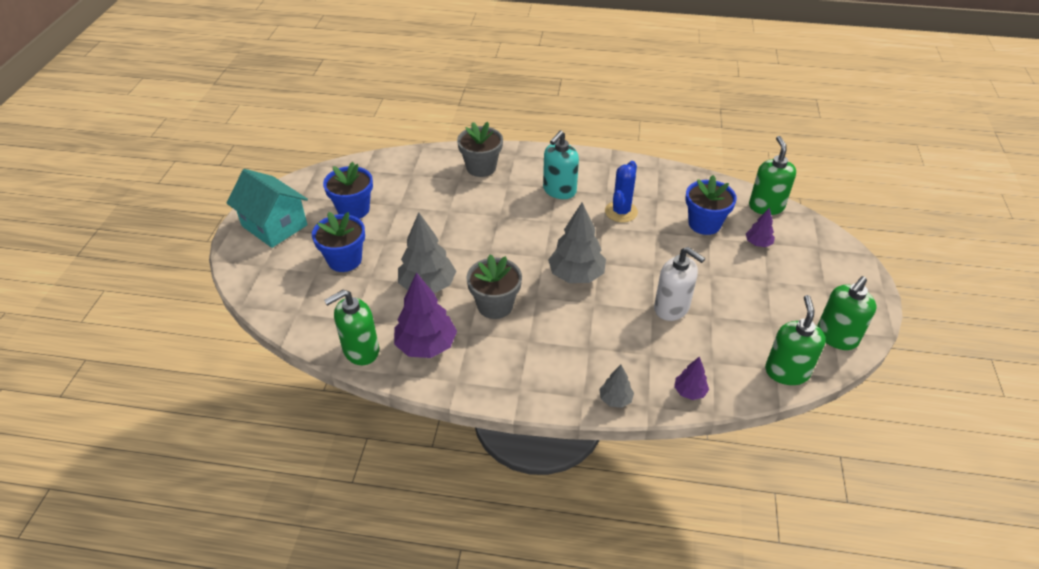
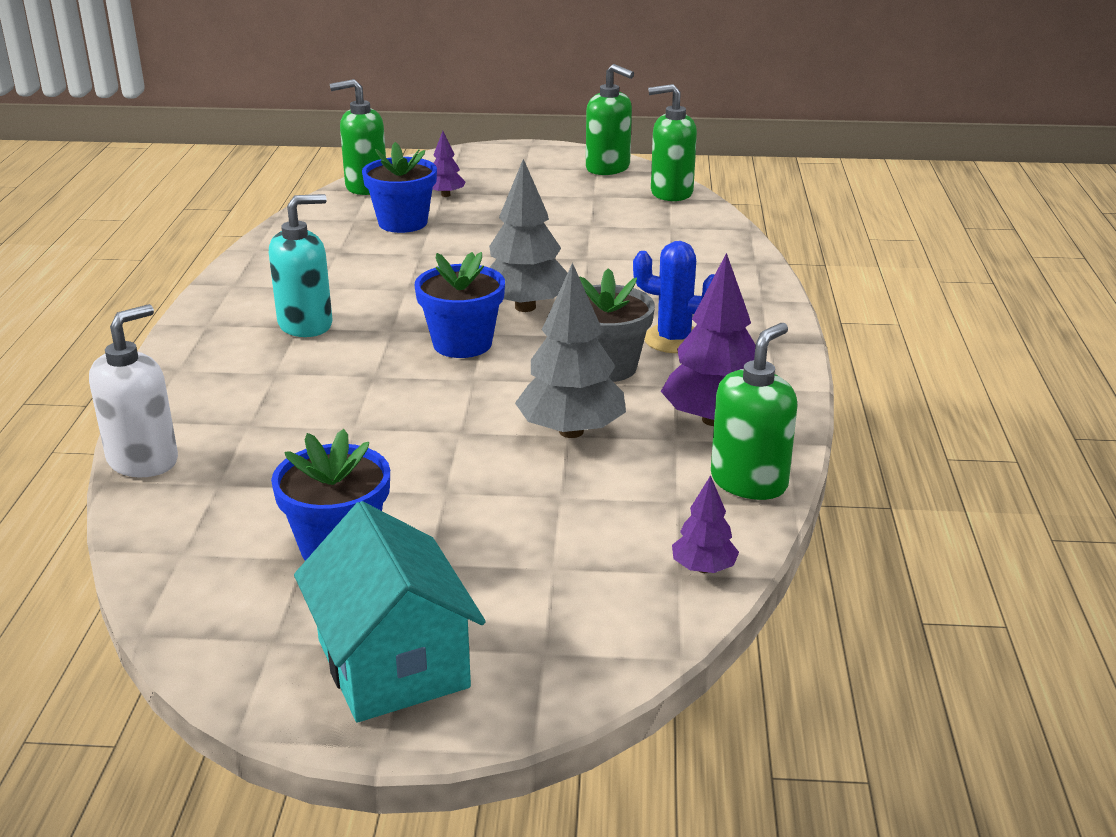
camera: 95 degrees left, 15 degrees down
(274, 225) = (393, 663): turquoise house -> turquoise house turned 60 degrees counterclockwise
(344, 260) = (511, 534): blue flower pot -> blue flower pot (462, 344)
(360, 351) = (749, 482): green soap dispenser -> green soap dispenser turned 105 degrees counterclockwise
(481, 167) = (214, 402): grey flower pot -> none
(559, 190) = (306, 324): turquoise soap dispenser -> turquoise soap dispenser turned 60 degrees counterclockwise
(615, 399) = (756, 280): grey tree -> none
(621, 212) = (370, 276): blue cactus -> blue cactus (673, 339)
(672, 308) = (581, 246): white soap dispenser -> white soap dispenser (143, 460)
(689, 392) = (724, 240): purple tree -> purple tree (703, 568)

